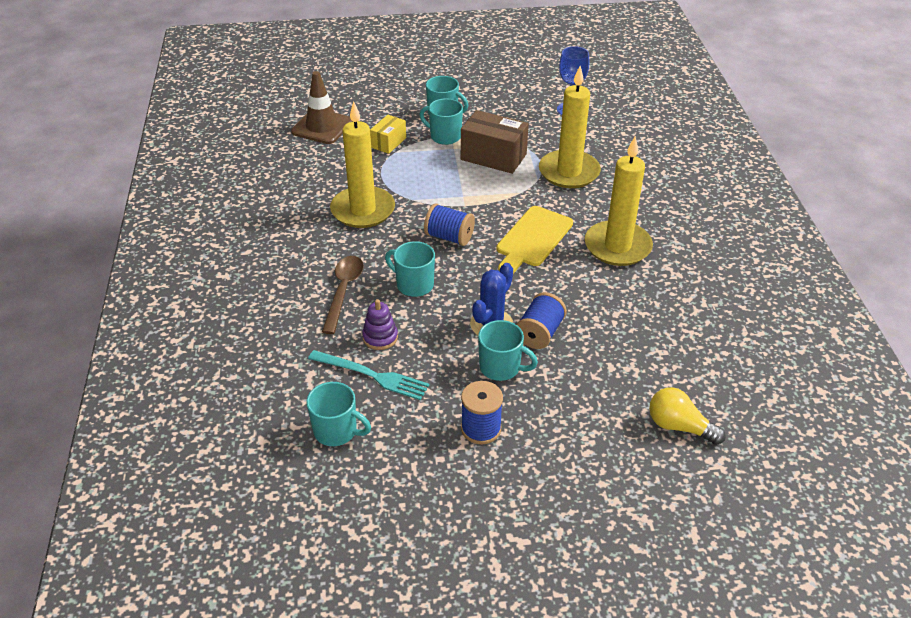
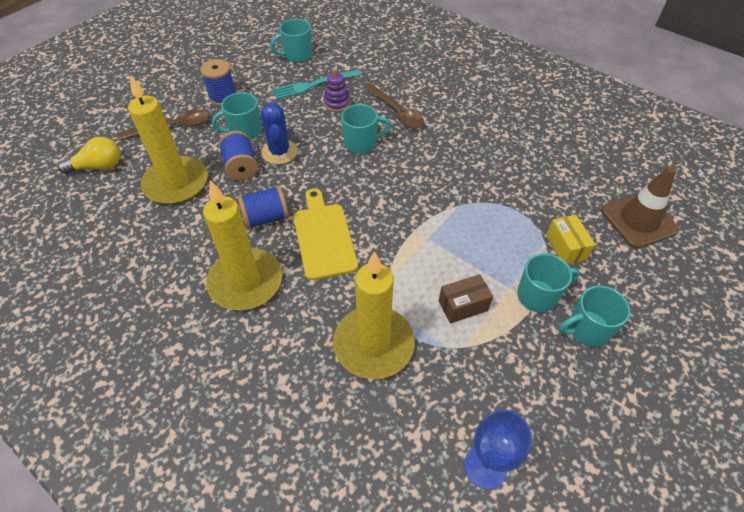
camera: 135 degrees right, 10 degrees up
(363, 210) = (475, 170): yellow candle -> yellow candle (176, 183)
(449, 237) = (386, 193): blue spool -> blue spool (266, 218)
(493, 157) = (463, 305): brown box -> brown box, size x0.58
(568, 425) = (172, 127): none -> brown spoon

